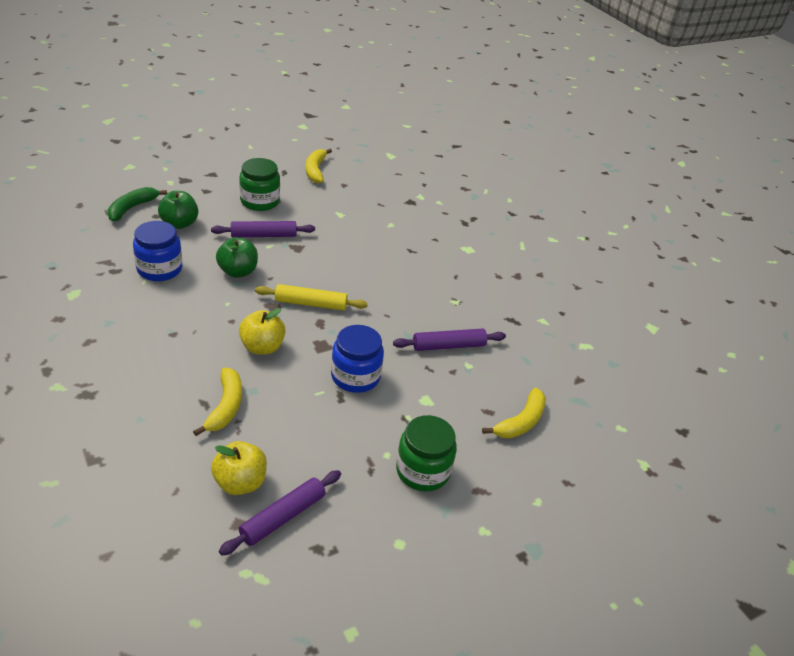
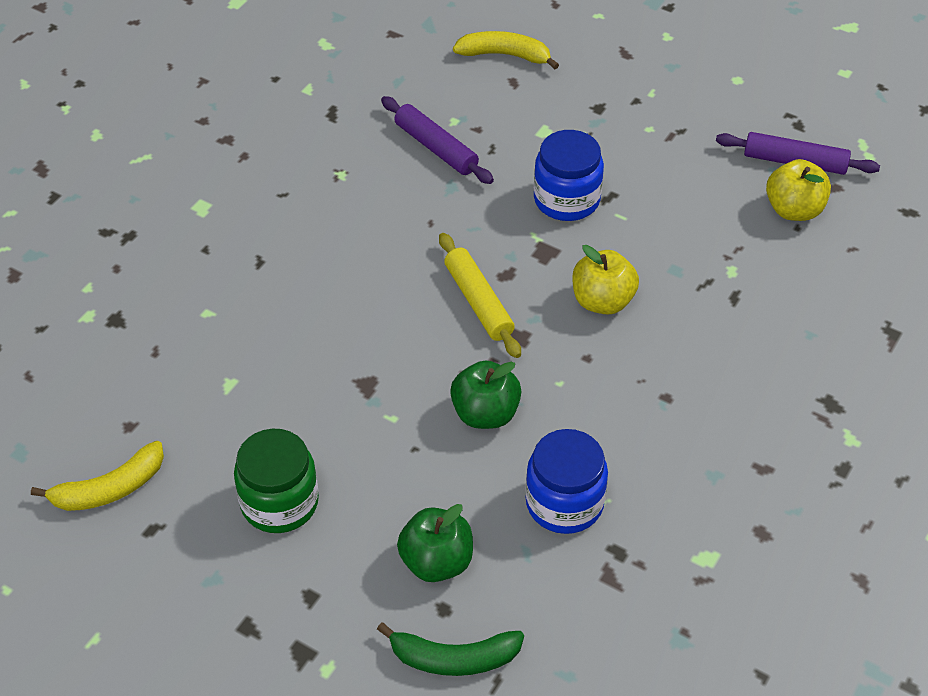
camera: 115 degrees left, 10 degrees up
(225, 407) = (720, 277): yellow banana -> none
(263, 235) = (372, 439): purple rolling pin -> none
(423, 471) = (642, 97): green jar -> none

